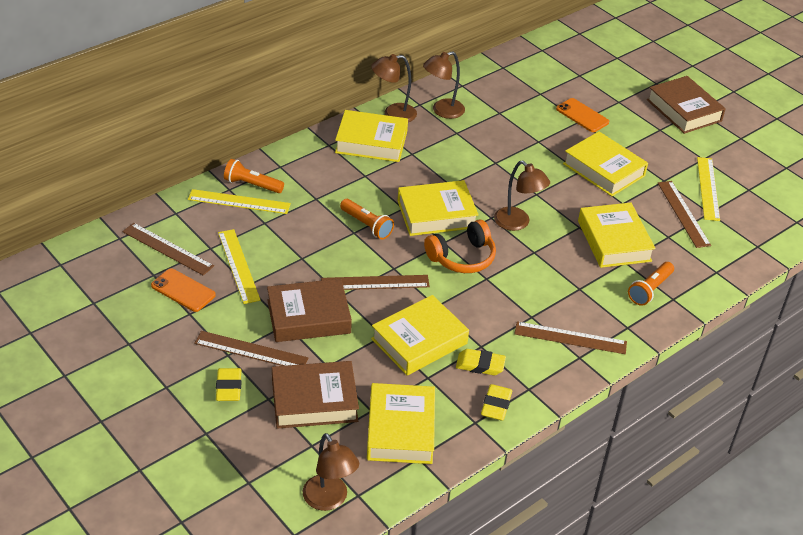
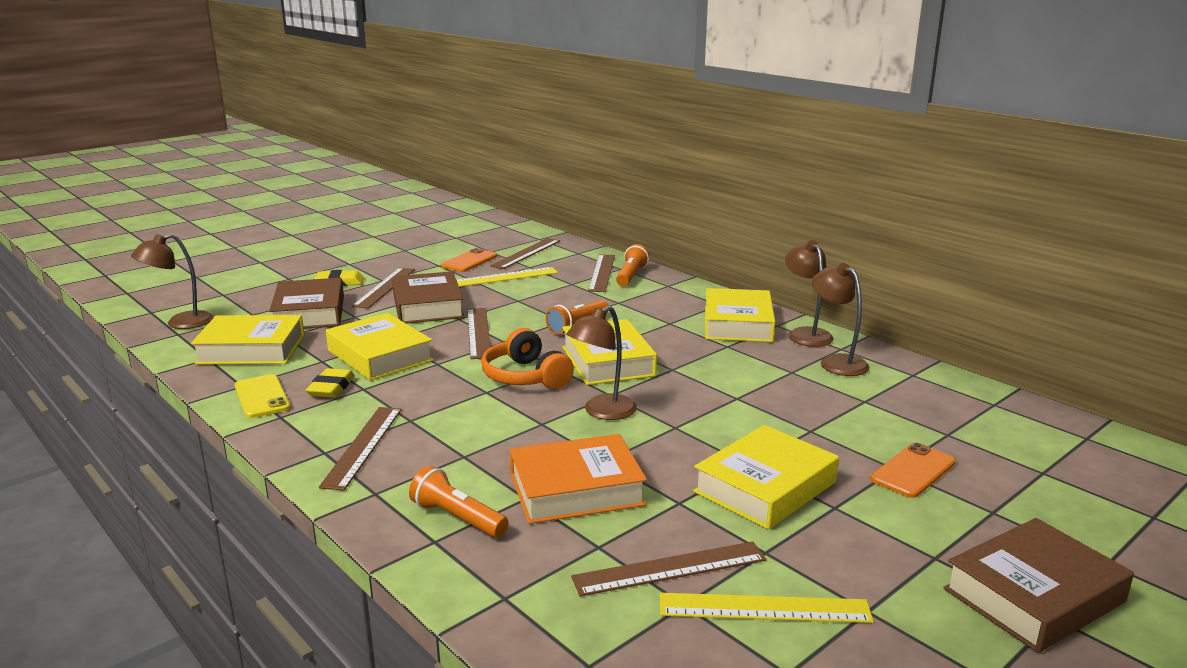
camera: 90 degrees right, 20 degrees down
(239, 202) = (602, 273): yellow ruler -> brown ruler
(496, 405) = (262, 397): yellow eraser -> yellow phone
(614, 241) = (576, 489): yellow book -> orange book

